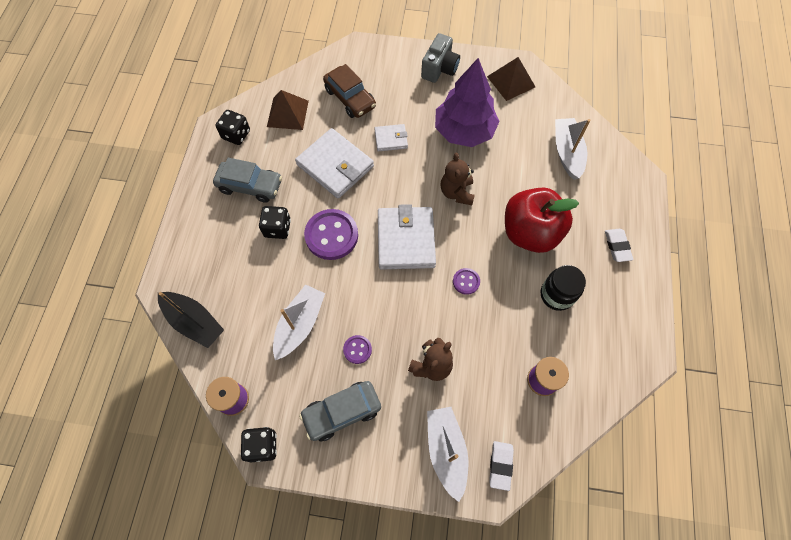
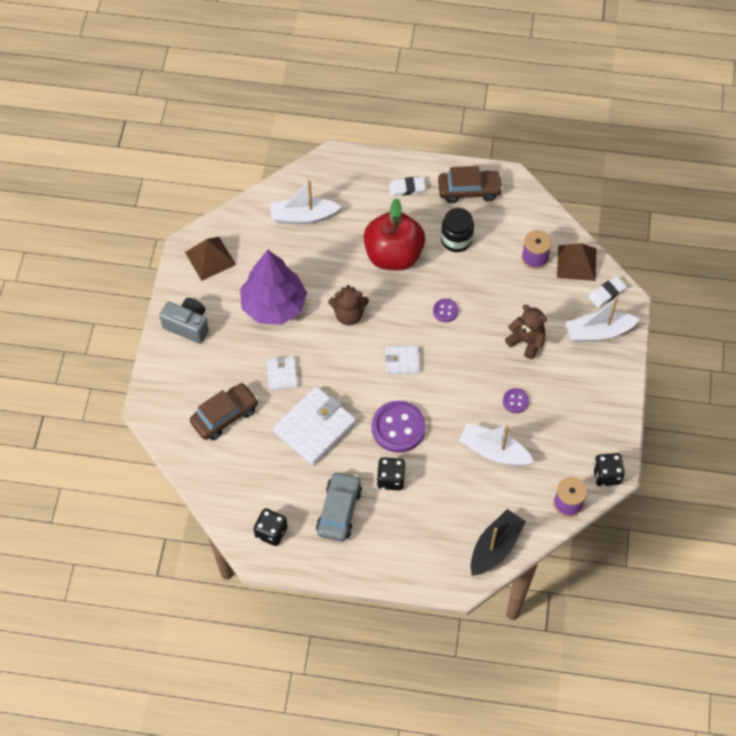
camera: 90 degrees left, 5 degrees down
(287, 113) = (243, 479): brown pyramid -> brown pyramid (576, 263)
(342, 412) = (572, 412): grey car -> none
(405, 240) = (402, 361): white wallet -> white wallet, size x0.52
(500, 465) = (607, 293): white eraser -> white eraser turned 45 degrees counterclockwise
(625, 310) = (469, 190): none -> brown car

